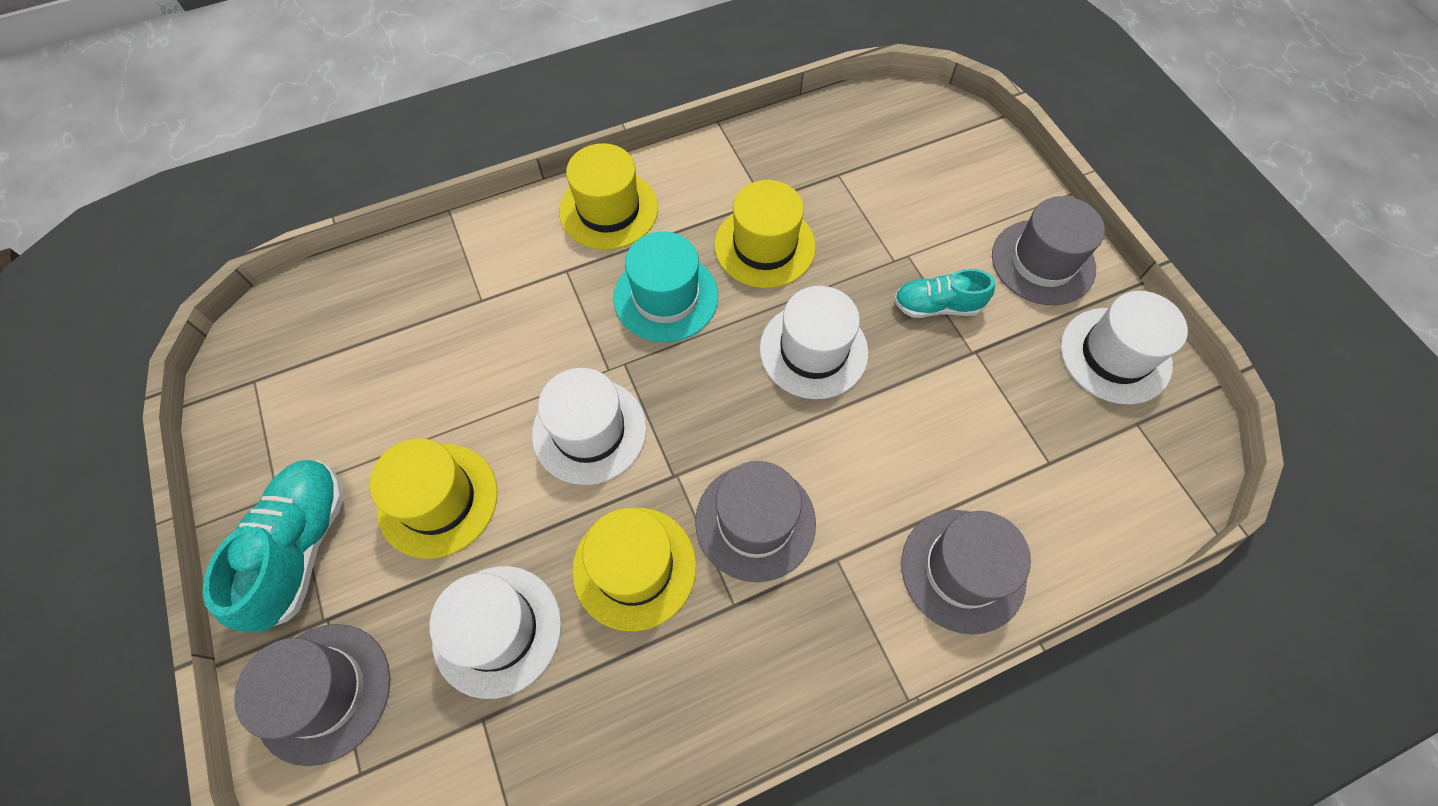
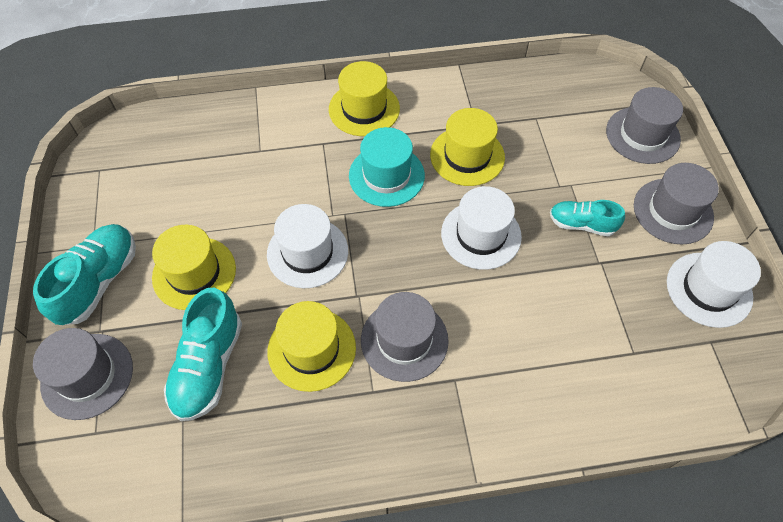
camera: 15 degrees right, 5 degrees down
(497, 630) = (208, 366): white hat -> turquoise shoe
(963, 570) = (544, 410): grey hat -> grey hat (642, 135)

